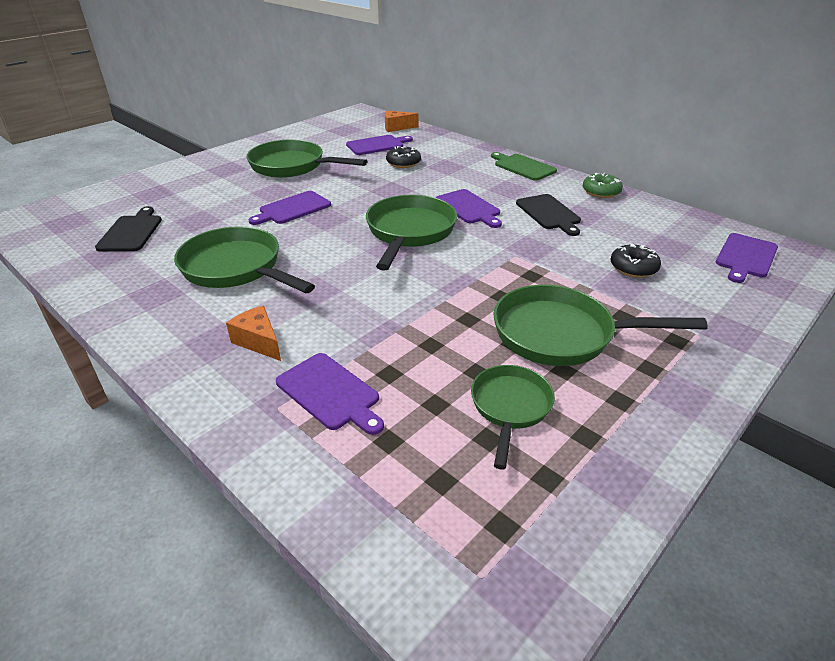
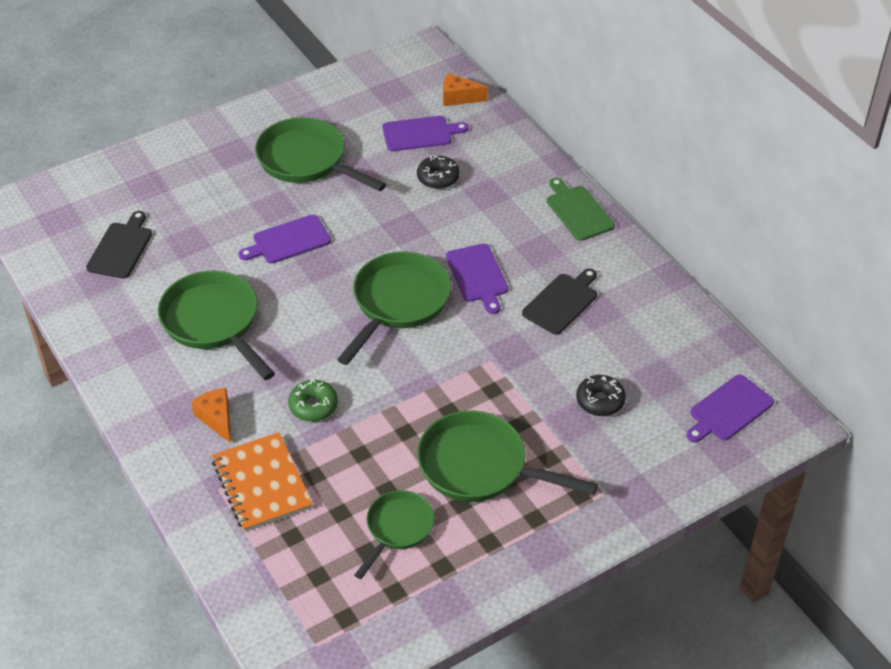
camera: 15 degrees right, 10 degrees up
(330, 393) = (262, 484): purple cutting board -> orange notebook
(549, 213) = (562, 302): black cutting board -> black cutting board turned 135 degrees counterclockwise
(601, 192) = (643, 276): green donut -> green donut (313, 406)

